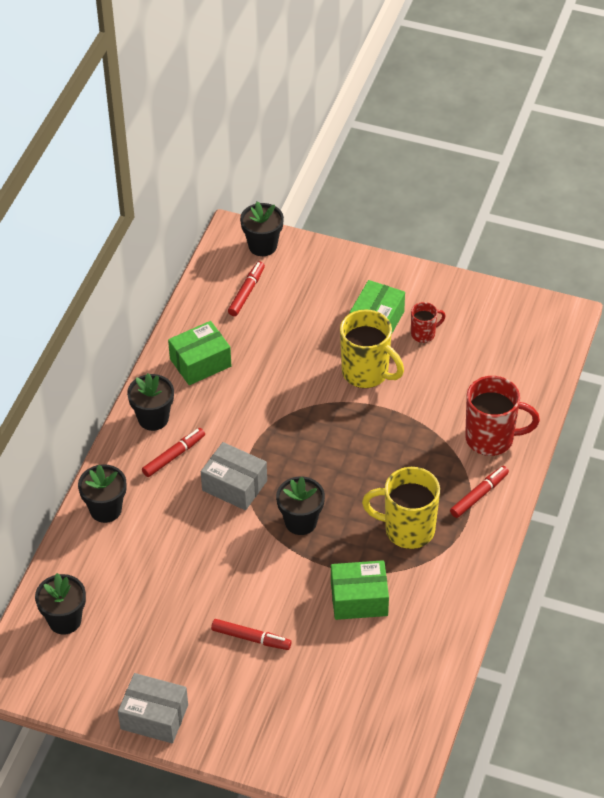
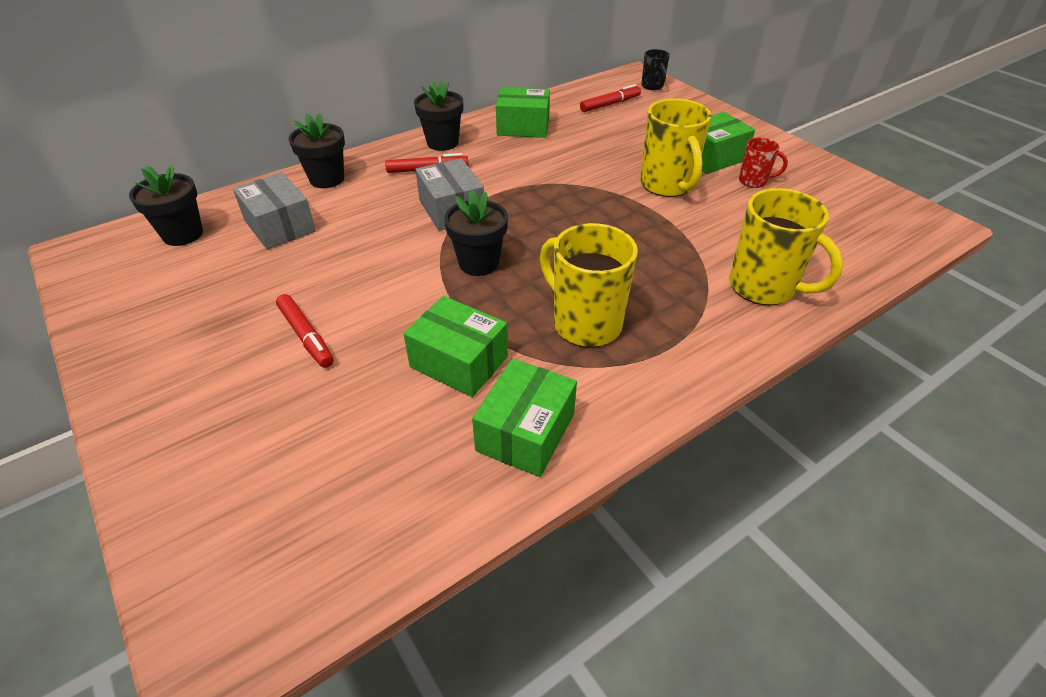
camera: 35 degrees right, 5 degrees down
(154, 717) = (123, 354): grey box -> grey box (280, 226)
(262, 246) = (652, 86): black flower pot -> black mug
(433, 618) = (525, 432): none -> green box
(479, 495) = (704, 332): red marker -> none
(491, 439) = (764, 287): red mug -> yellow mug

